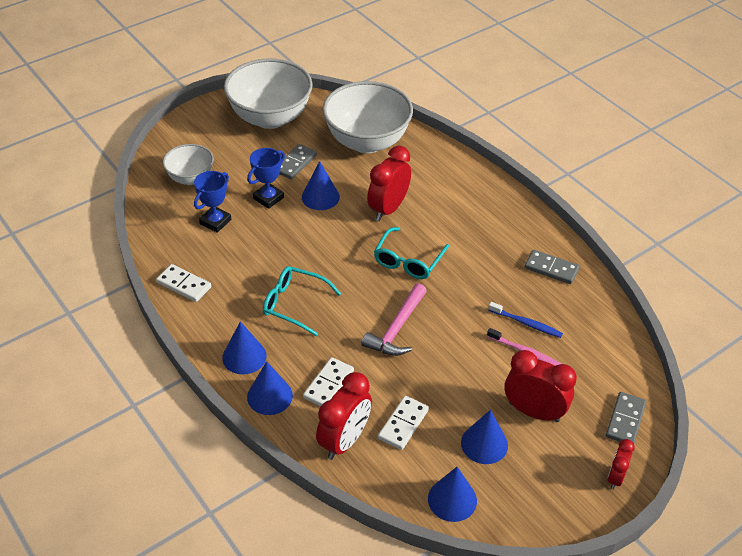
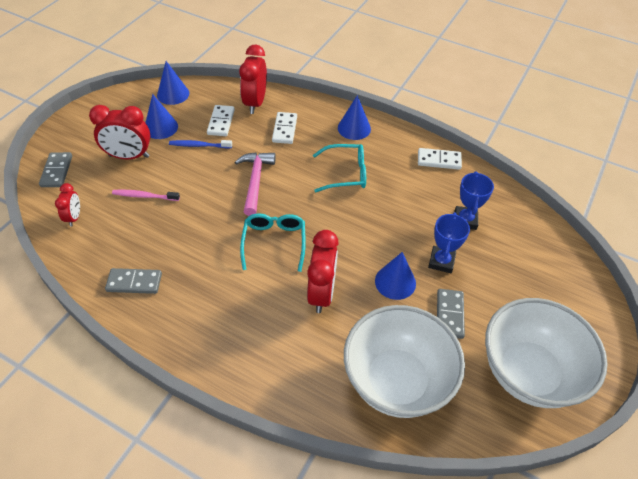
camera: 155 degrees right, 5 degrees up
(190, 178) = (529, 256): white bowl -> none
(269, 396) = (319, 111): blue cone -> none
(526, 323) = (148, 220): blue toothbrush -> blue toothbrush (199, 145)
(615, 477) = (64, 134): red clock -> red clock (74, 217)

